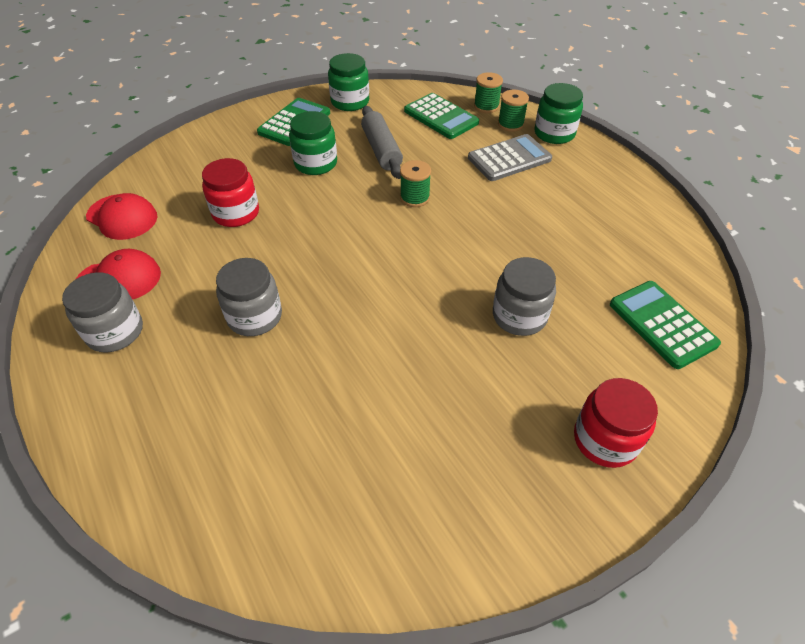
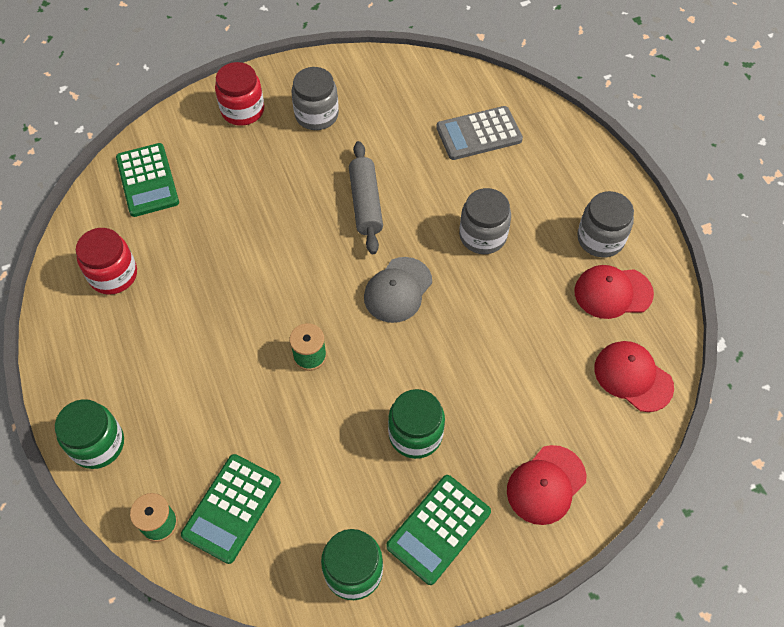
camera: 170 degrees left, 10 degrees up
(214, 149) = (546, 485): none -> red cap
(236, 213) = (508, 363): red jar -> red jar (113, 275)
(344, 254) = (398, 290): none -> grey cap
(381, 150) = (329, 447): grey rolling pin -> grey rolling pin (365, 203)
(441, 117) = (232, 508): green calculator -> green calculator turned 120 degrees counterclockwise
(509, 159) = (178, 404): grey calculator -> grey calculator (479, 134)
(510, 124) = (144, 474): green spool -> none
(519, 316) = (259, 204): grey jar -> grey jar (316, 115)

